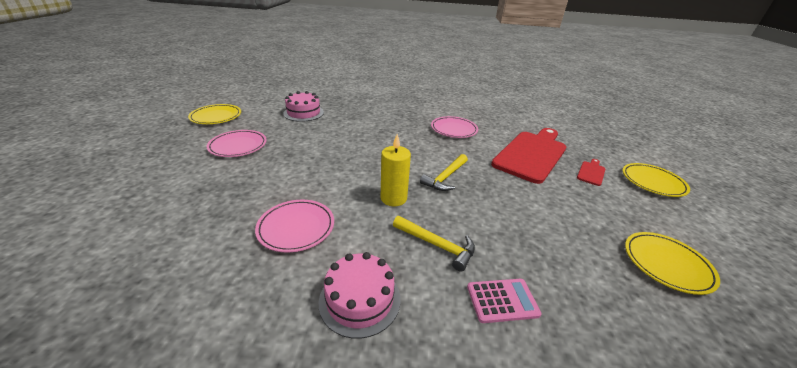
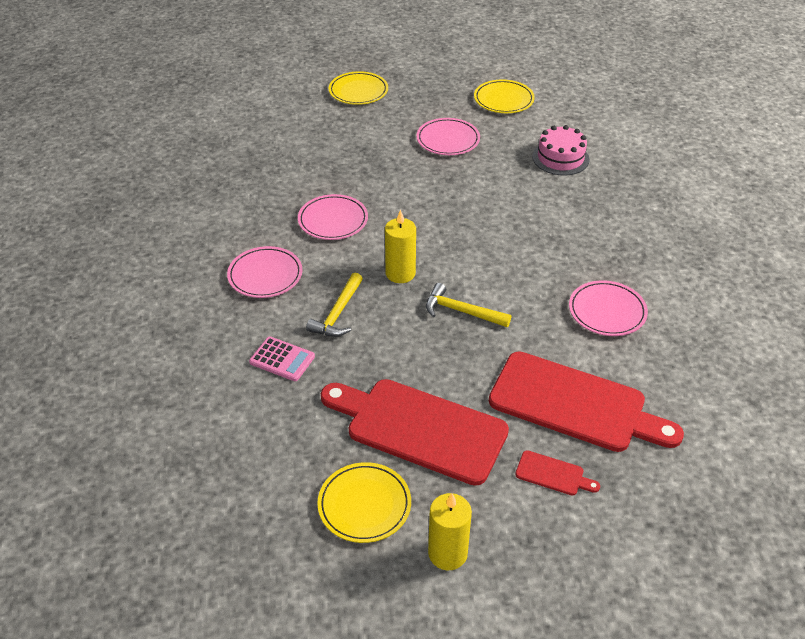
camera: 80 degrees right, 10 degrees up
(360, 299) = (265, 275): pink cake -> pink plate
(502, 300) = (282, 359): pink calculator -> pink calculator turned 45 degrees counterclockwise
(571, 219) = (420, 428): none -> red cutting board
(652, 182) = (562, 555): yellow plate -> yellow plate (358, 91)
(684, 226) = (447, 553): none -> yellow candle

